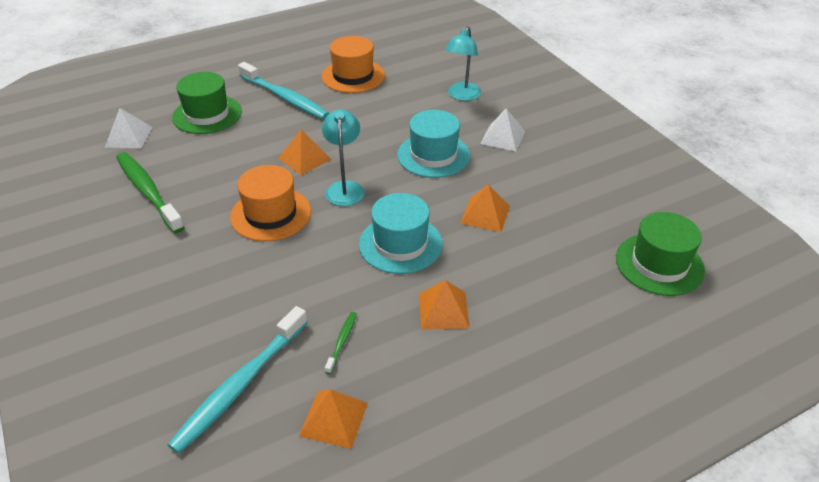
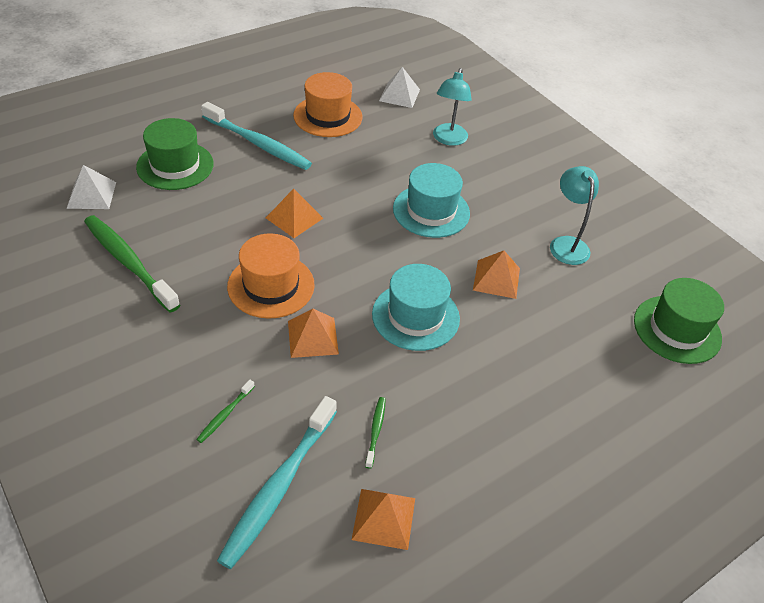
camera: 10 degrees left, 5 degrees up
(204, 321) = (225, 414): none -> green toothbrush
(345, 188) = (344, 252): turquoise lamp -> turquoise lamp (566, 244)
(443, 310) = (473, 390): orange pyramid -> orange pyramid (312, 337)
(503, 137) = (499, 188): white pyramid -> white pyramid (399, 95)

